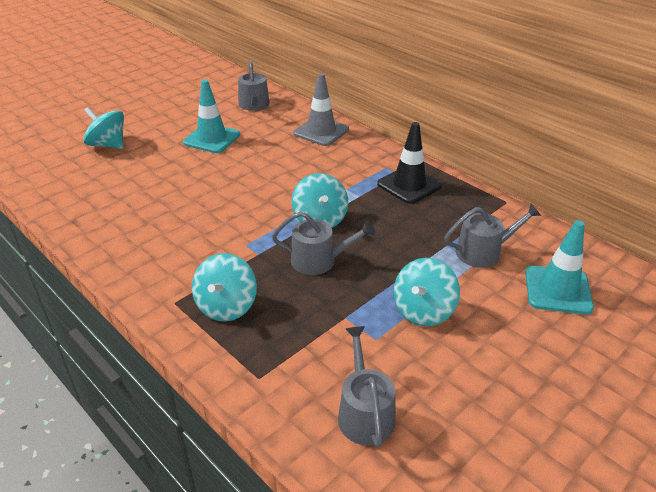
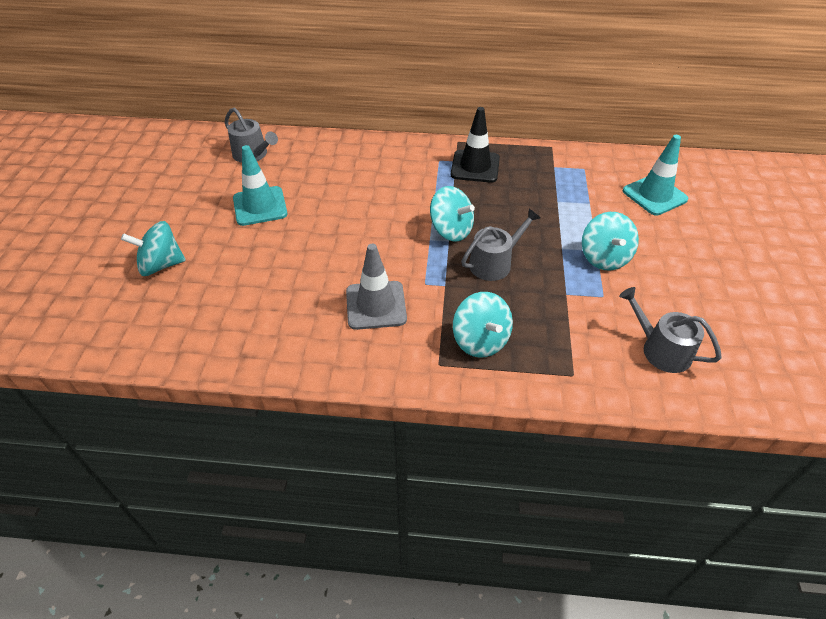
camera: 40 degrees left, 10 degrees up
(321, 131) = (348, 153): grey traffic cone -> grey traffic cone (376, 305)
(483, 252) = (585, 193): grey watering can -> none

